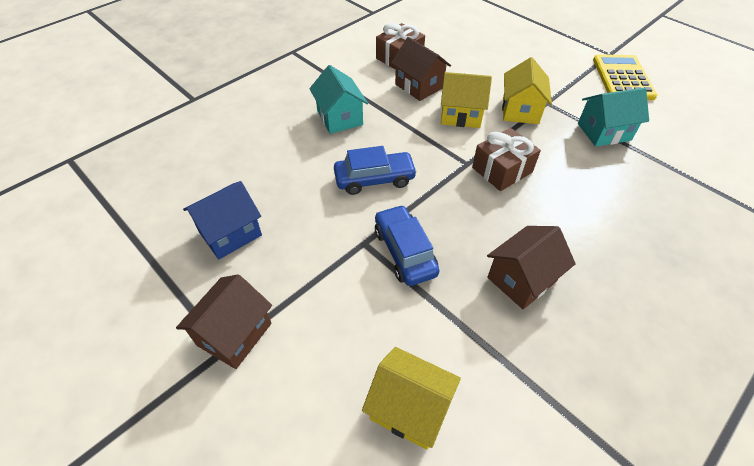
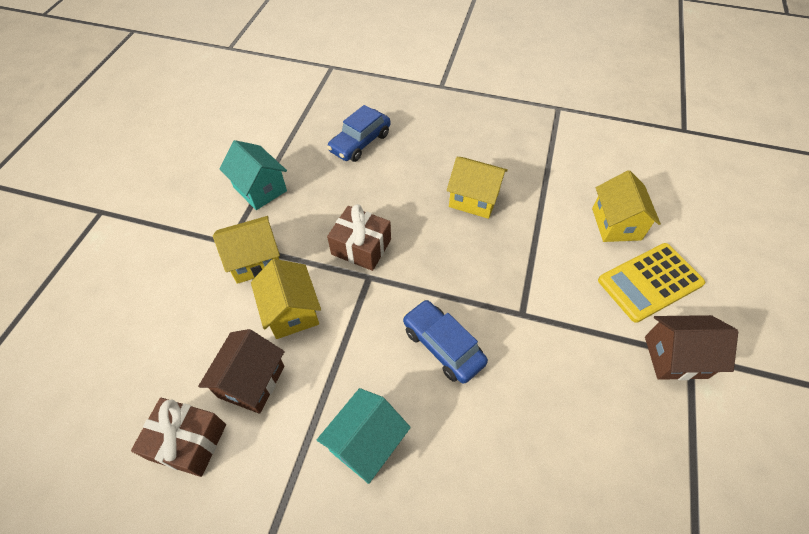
camera: 120 degrees left, 5 degrees up
(230, 233) = (606, 439): blue house -> none
(404, 252) = (507, 279): blue car -> blue car (360, 142)
(521, 279) = (474, 199): brown house -> yellow house
(622, 78) = (153, 192): yellow calculator -> yellow calculator (650, 282)

